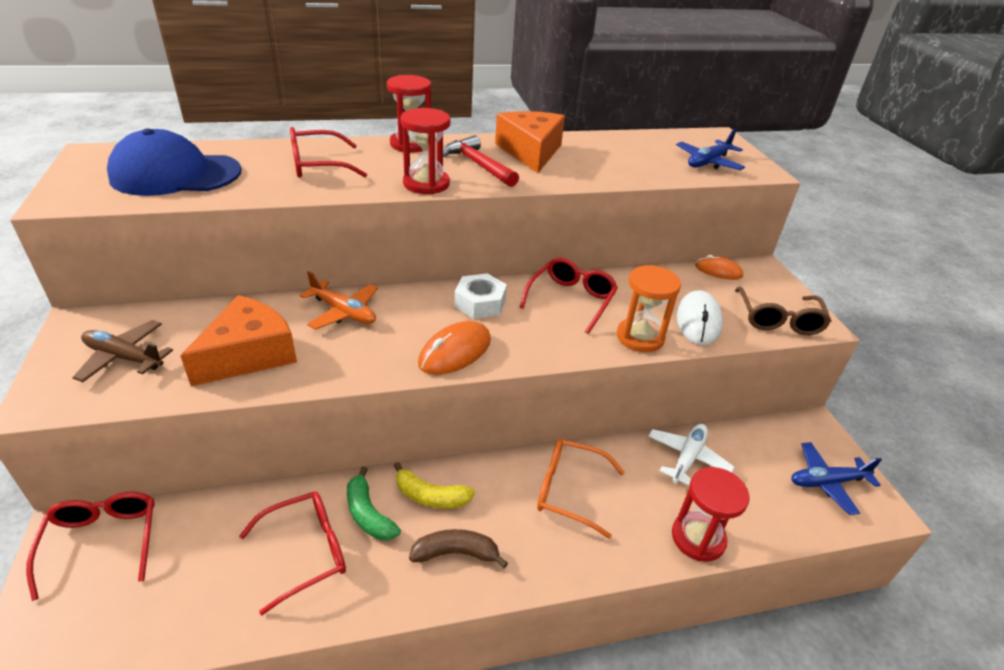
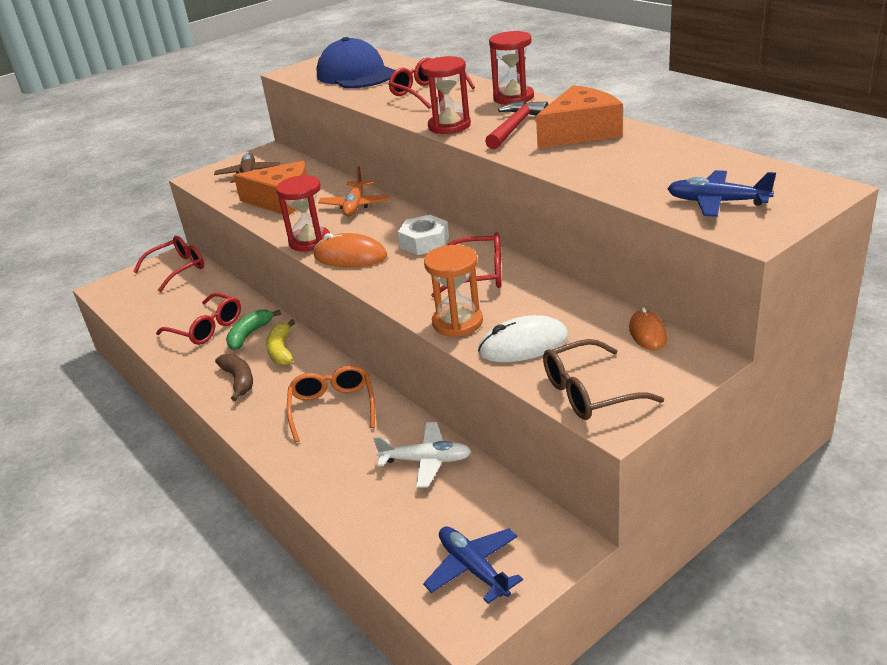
camera: 70 degrees right, 5 degrees down
(698, 538) = (329, 492): red hourglass -> red hourglass (310, 241)

